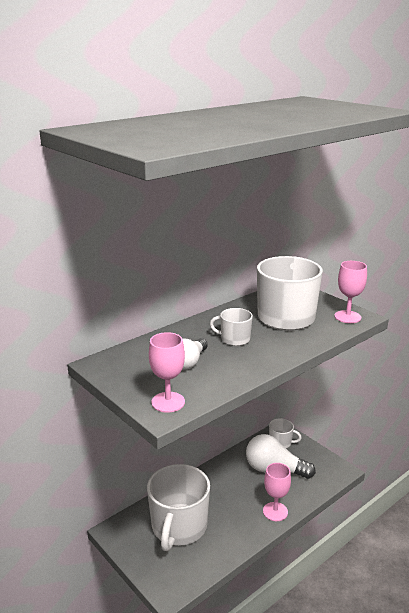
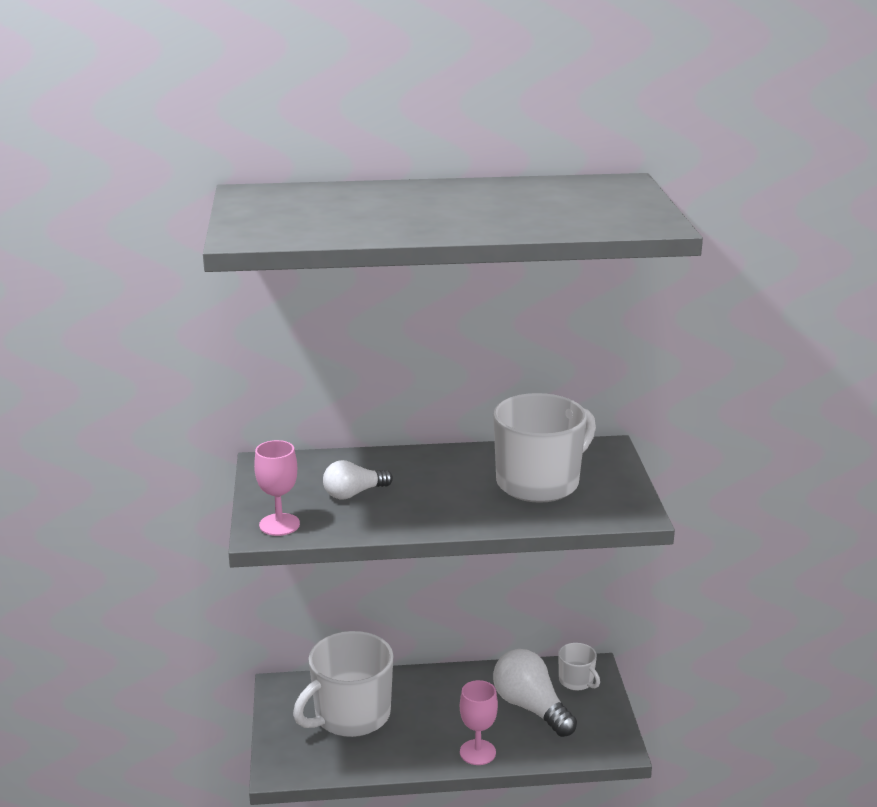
camera: 35 degrees right, 0 degrees up
(234, 339) = (438, 486): white mug -> none
(347, 317) = (619, 508): pink goblet -> none

